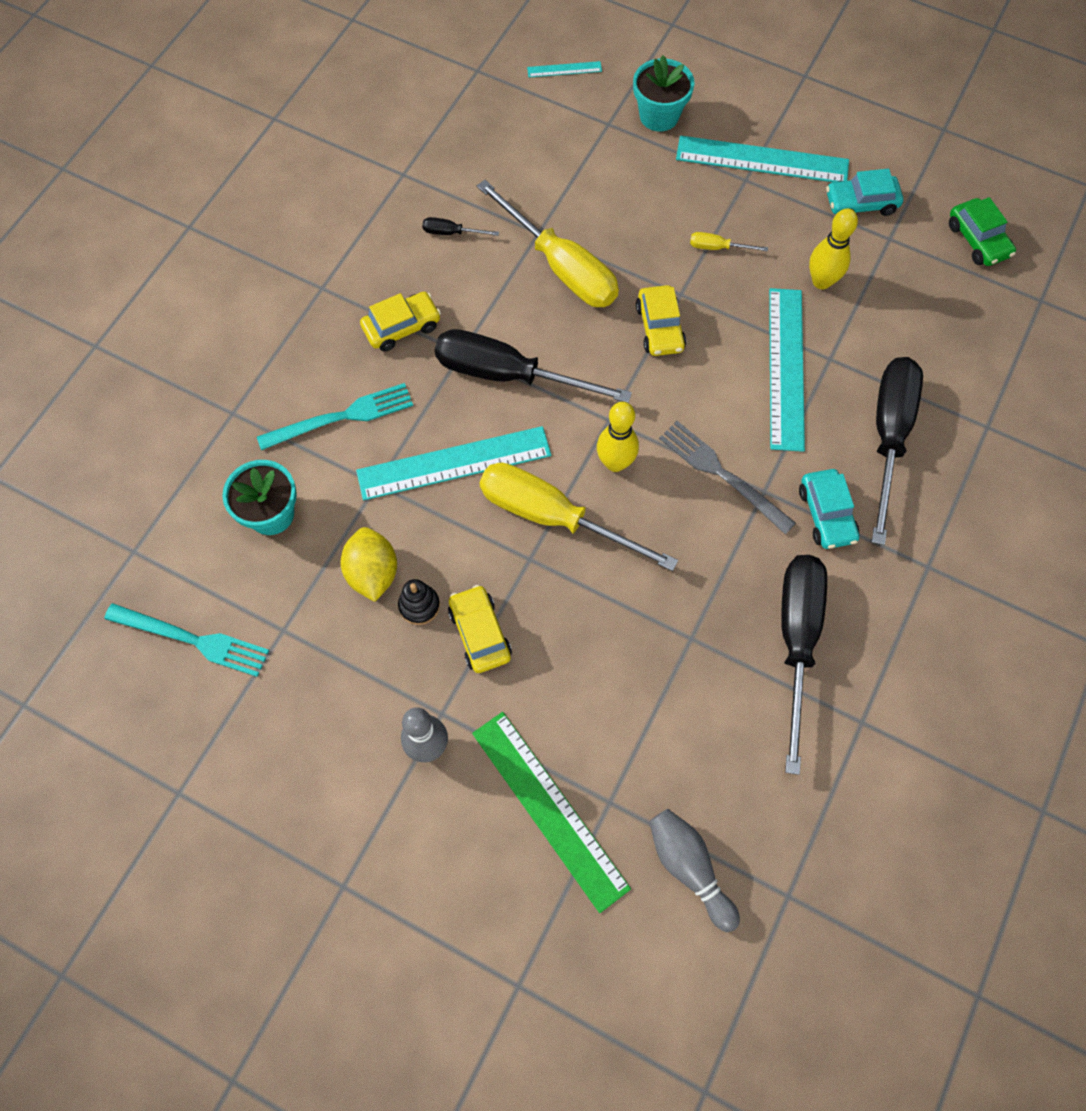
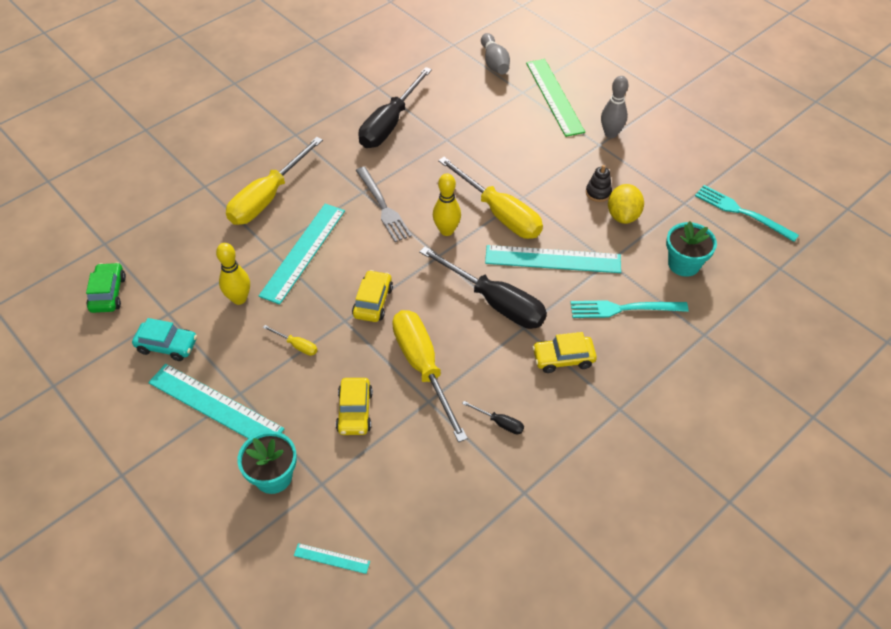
camera: 160 degrees left, 15 degrees down
(480, 633) = (566, 171): yellow car -> yellow car (354, 411)
(826, 514) = (334, 171): turquoise car -> none
(888, 436) = (267, 197): black screwdriver -> yellow screwdriver

